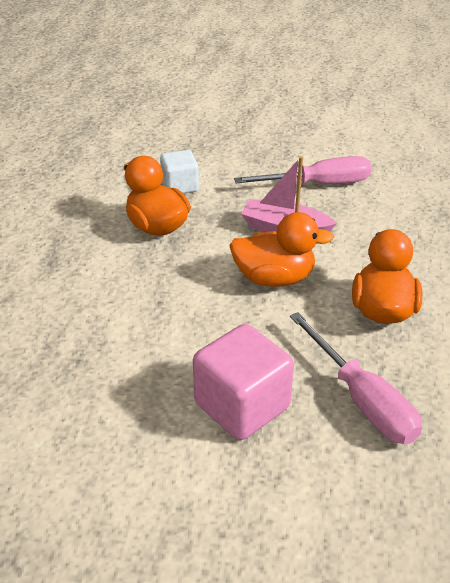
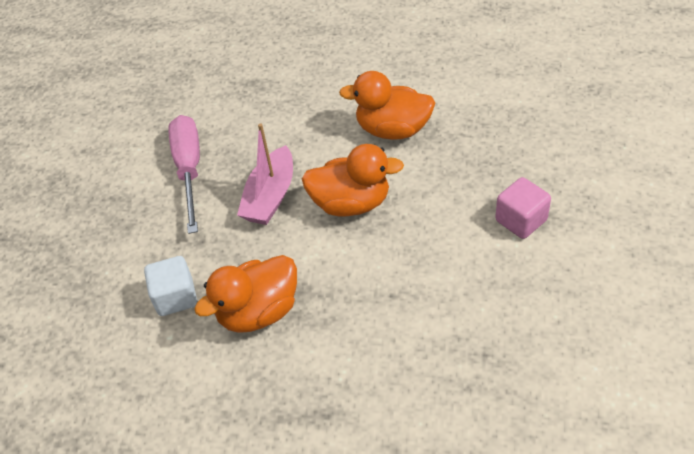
camera: 85 degrees left, 10 degrees up
(242, 405) = (521, 220): pink cube -> pink cube, size x0.63
(274, 278) = (351, 203): orange duck -> orange duck turned 90 degrees clockwise
(361, 399) = (500, 146): pink screwdriver -> none

